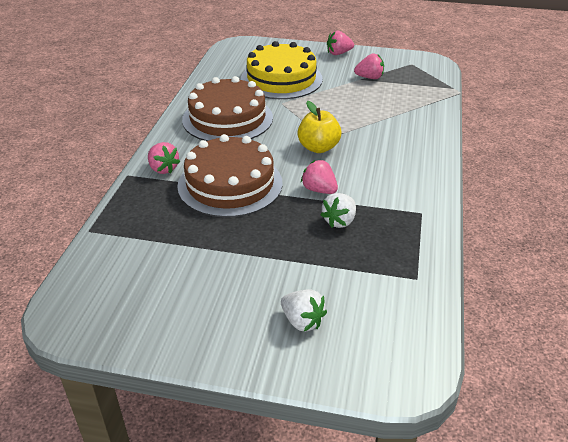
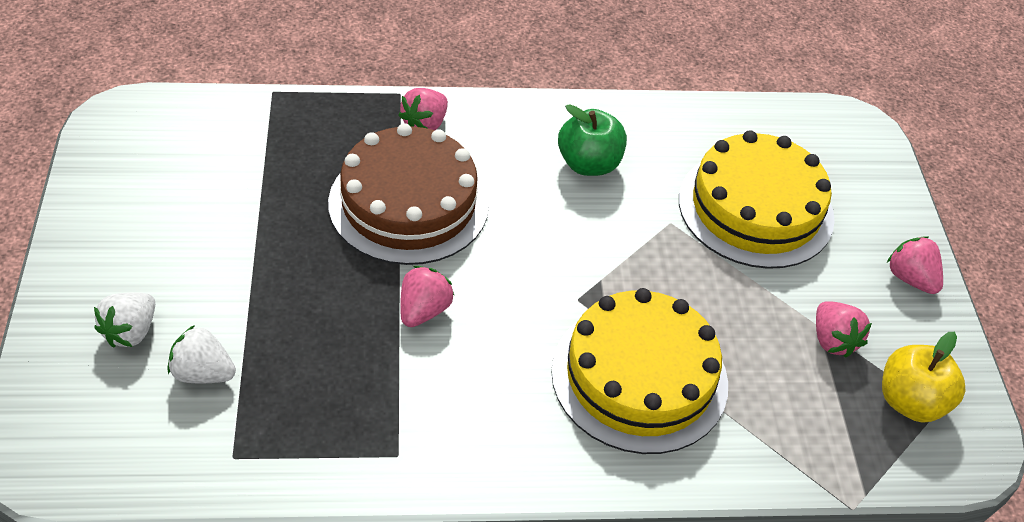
camera: 70 degrees right, 10 degrees up
(227, 118) = (589, 164): brown cake -> green apple
(318, 147) = (545, 293): yellow apple -> yellow apple (910, 402)
(339, 221) = (349, 346): white strawberry -> white strawberry (203, 373)
(381, 129) = (639, 377): none -> yellow cake

